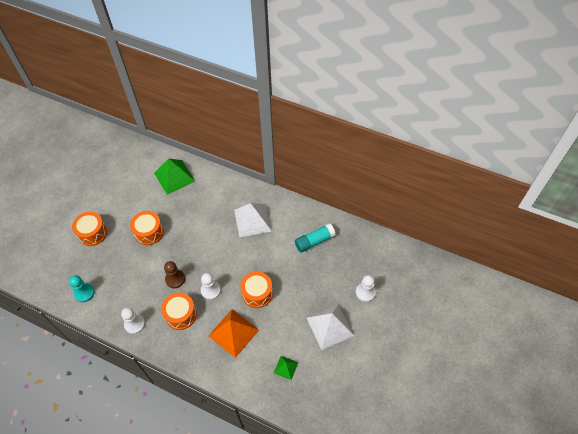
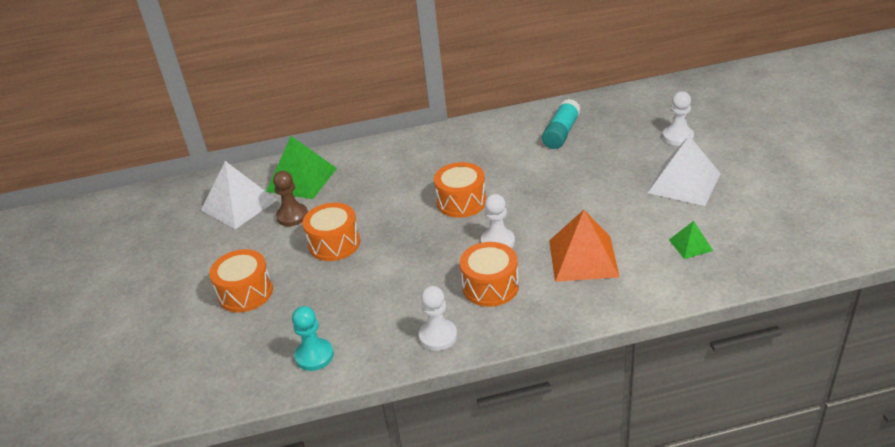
camera: 35 degrees left, 20 degrees down
(175, 279) = (434, 261): brown pawn -> brown pawn (292, 216)
(252, 220) = (462, 158): white pyramid -> white pyramid (239, 205)
(257, 293) = (560, 209): orange drum -> orange drum (461, 202)

